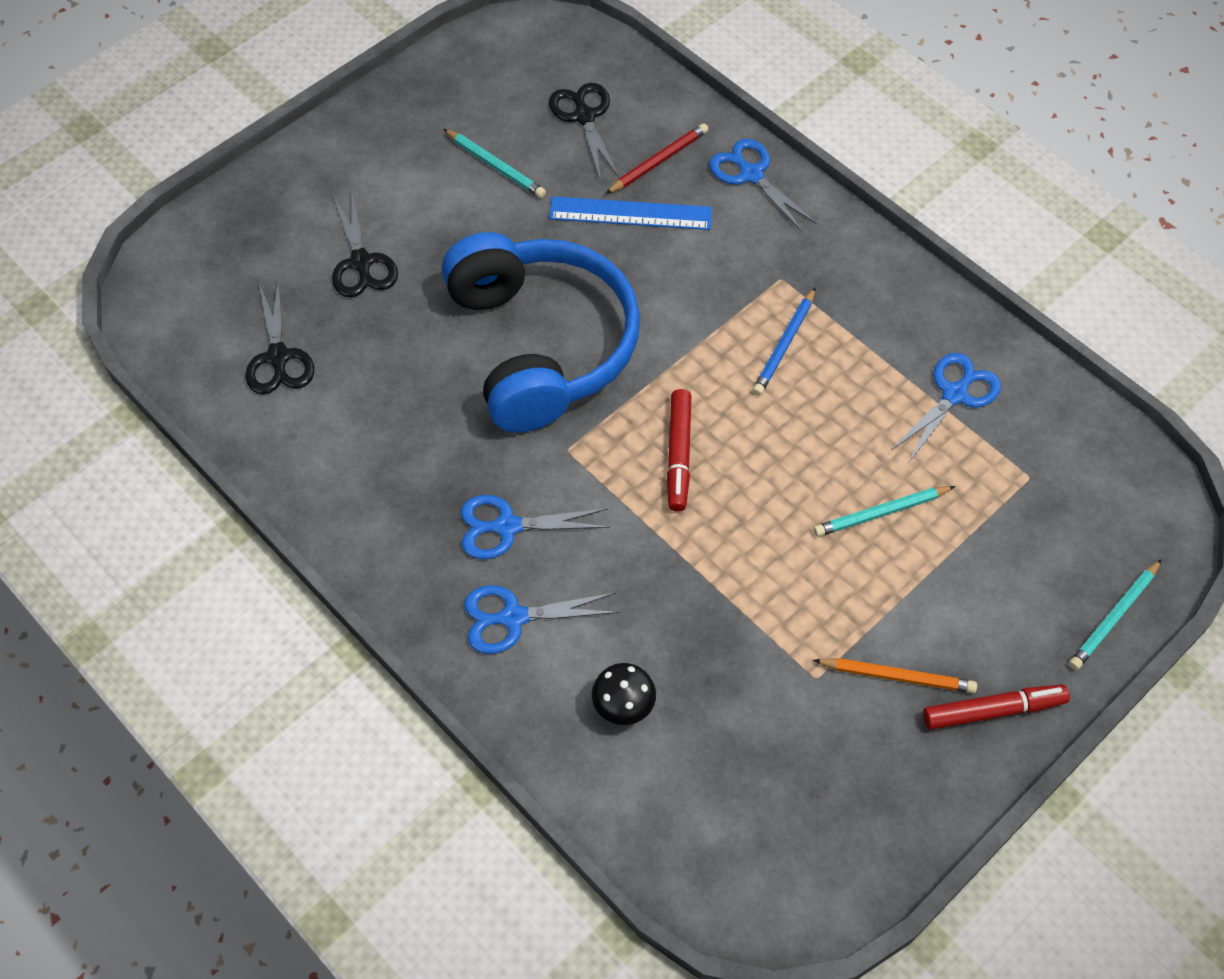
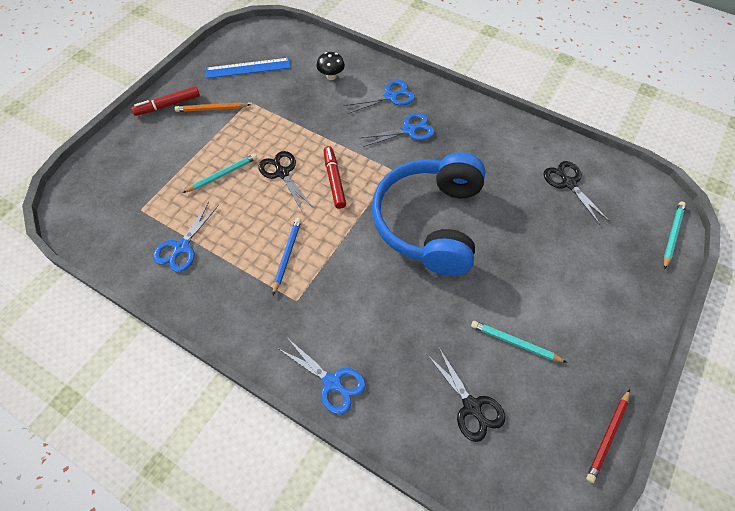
camera: 165 degrees right, 0 degrees up
(361, 262) = (560, 249): black scissors -> black scissors (282, 173)
(541, 345) = (430, 222): blue headphones -> blue headphones turned 45 degrees clockwise
(630, 213) = (408, 326): blue ruler -> blue ruler (248, 68)
(658, 161) = (402, 377): red pencil -> red pencil (608, 436)
(1114, 617) = (104, 152): turquoise pencil -> turquoise pencil (672, 235)

